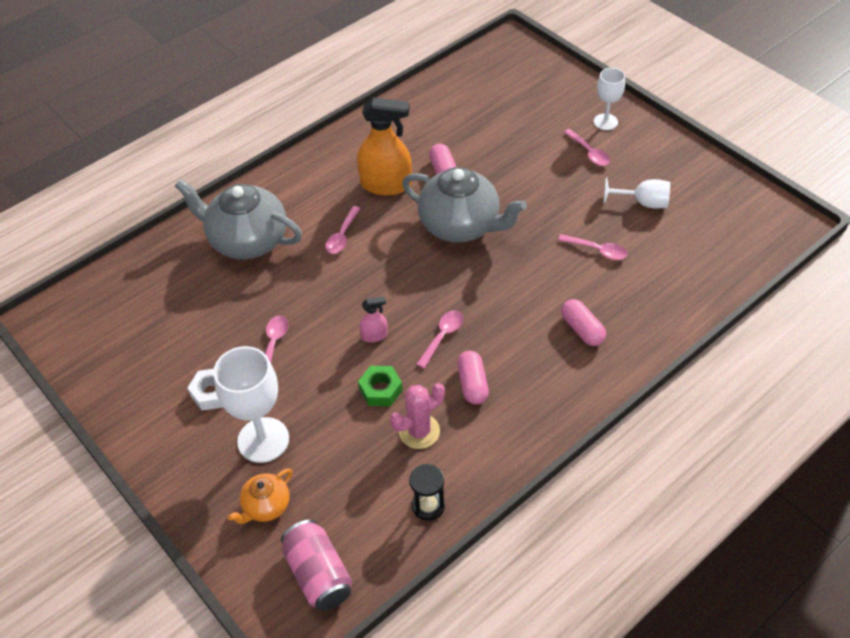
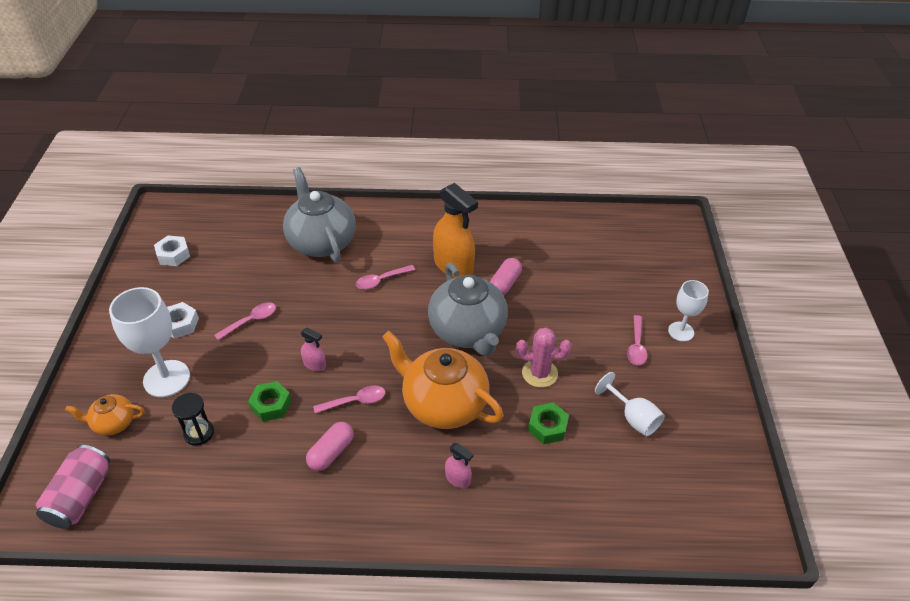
camera: 40 degrees right, 5 degrees down
(119, 345) = (173, 255): none -> white nut
(419, 431) = (256, 455): pink cactus -> pink cactus (539, 373)
(428, 505) = (195, 513): black hourglass -> black hourglass (199, 433)
(509, 289) = (443, 404): none -> orange teapot
(582, 329) = (458, 479): pink capsule -> pink spray bottle
(597, 250) = (547, 427): pink spoon -> green nut

